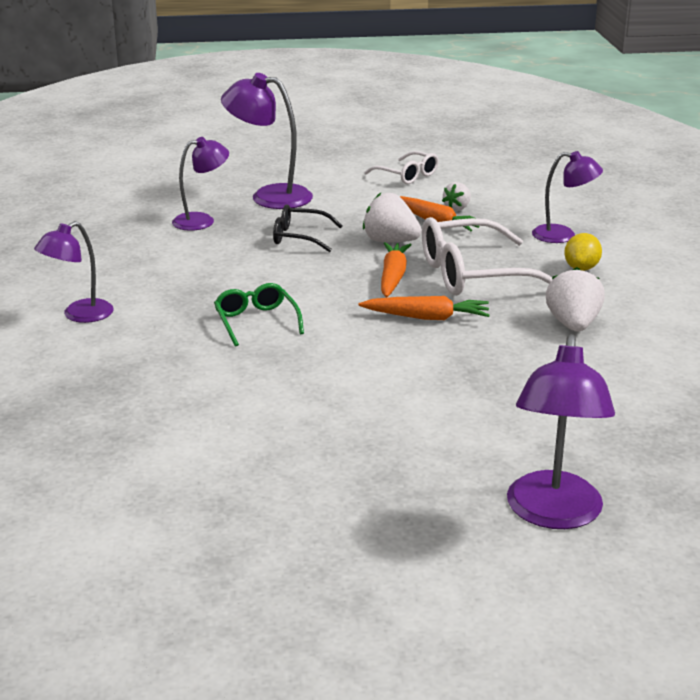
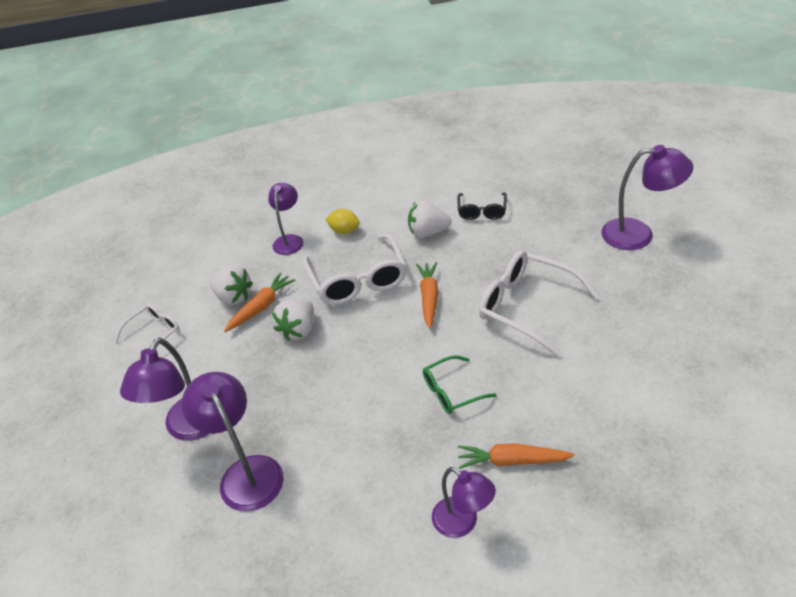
camera: 90 degrees left, 15 degrees up
(202, 220) = (246, 472): purple lamp -> purple lamp, size x1.51
(299, 237) = (289, 389): black glasses -> black glasses (482, 211)
(389, 384) = (526, 307): none -> white glasses
(393, 277) = (365, 321): orange carrot -> orange carrot (512, 461)
(457, 208) = (233, 297): white strawberry -> white strawberry, size x1.66

